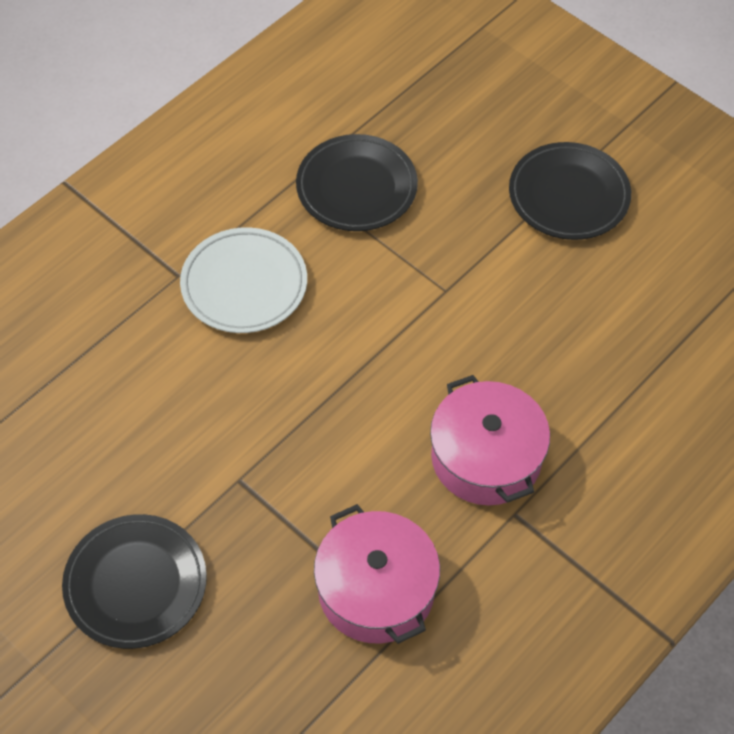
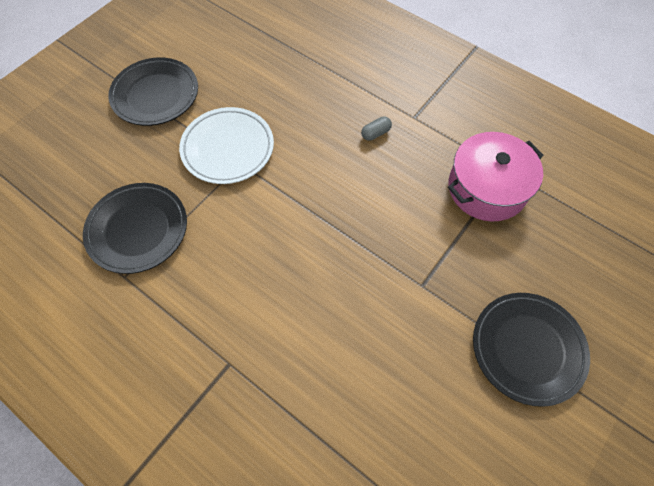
camera: 95 degrees left, 5 degrees up
(244, 285) = (238, 305): white plate -> white plate (228, 148)
(486, 457) = (375, 133): pink pot -> grey capsule

